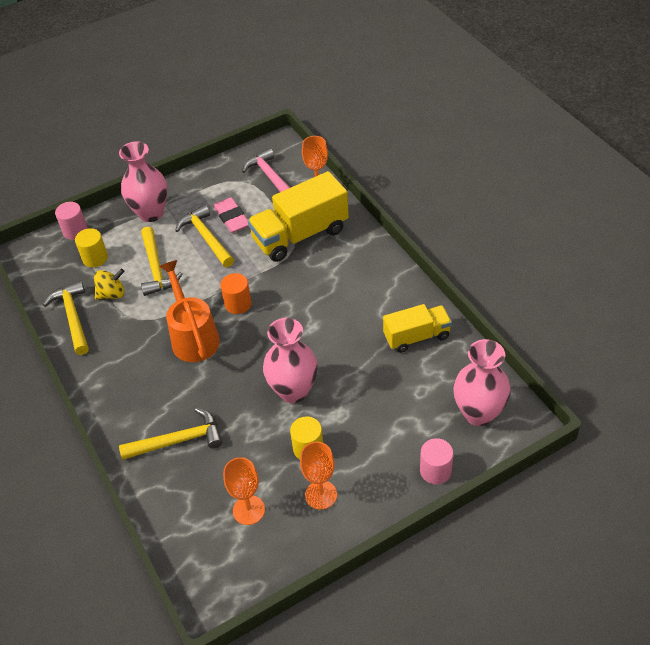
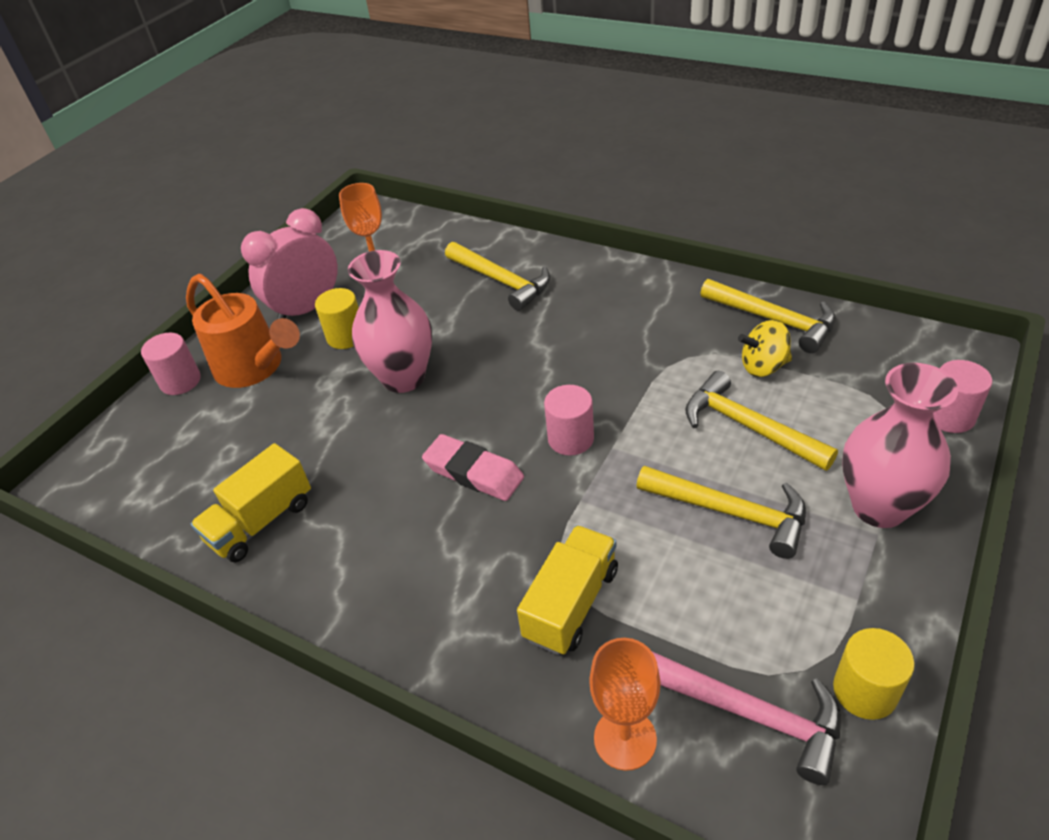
camera: 150 degrees right, 5 degrees down
(95, 258) = (857, 396): yellow cylinder -> yellow cylinder (864, 691)
(112, 294) = (763, 366): yellow spinning top -> yellow spinning top turned 45 degrees clockwise
(178, 440) = (501, 281): yellow hammer -> yellow hammer turned 90 degrees counterclockwise
(193, 336) = (591, 373): orange watering can -> orange watering can (255, 368)
(232, 218) = (729, 573): pink eraser -> pink eraser (473, 472)
(238, 304) = (570, 439): orange cylinder -> pink cylinder
(300, 235) = (571, 604): yellow truck -> yellow truck, size x0.61
(321, 495) = (307, 309): orange goblet -> pink clock
(478, 413) = (136, 462): pink vase -> none

